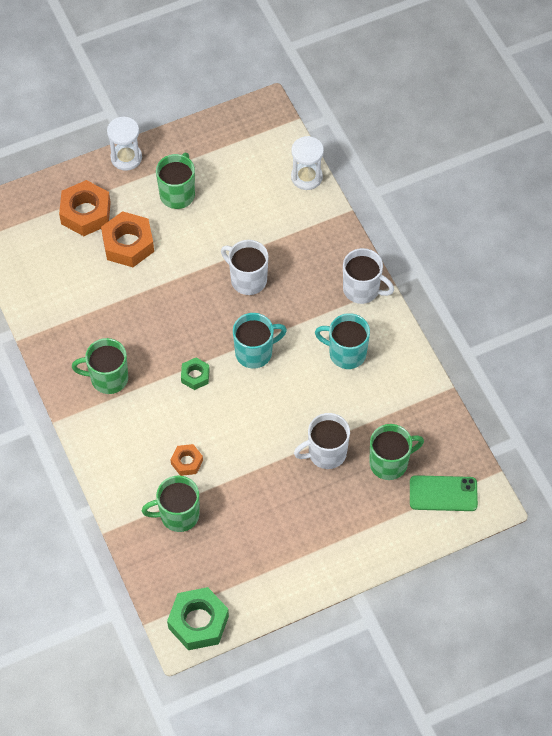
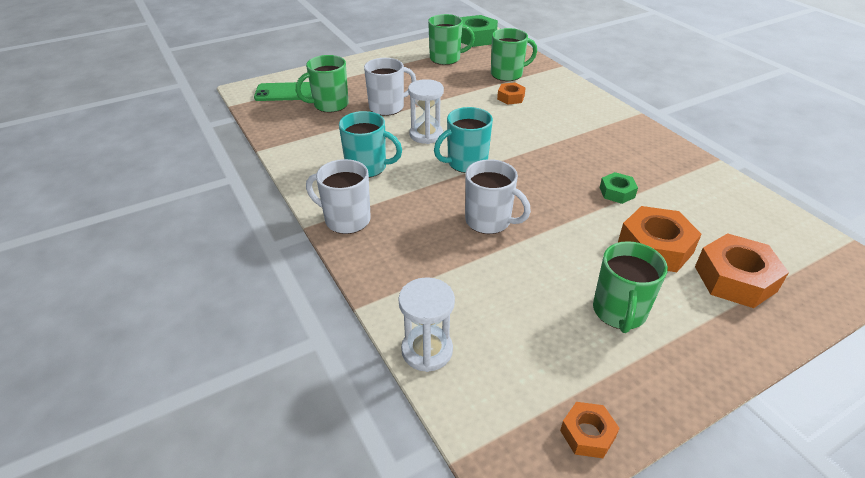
camera: 175 degrees right, 20 degrees down
(108, 378) = (609, 139): green mug -> green mug (446, 59)
(126, 158) = (728, 361): white hourglass -> white hourglass (426, 135)
(195, 376) = (523, 144): green nut -> green nut (617, 192)
(225, 125) = (587, 434): none -> orange nut

